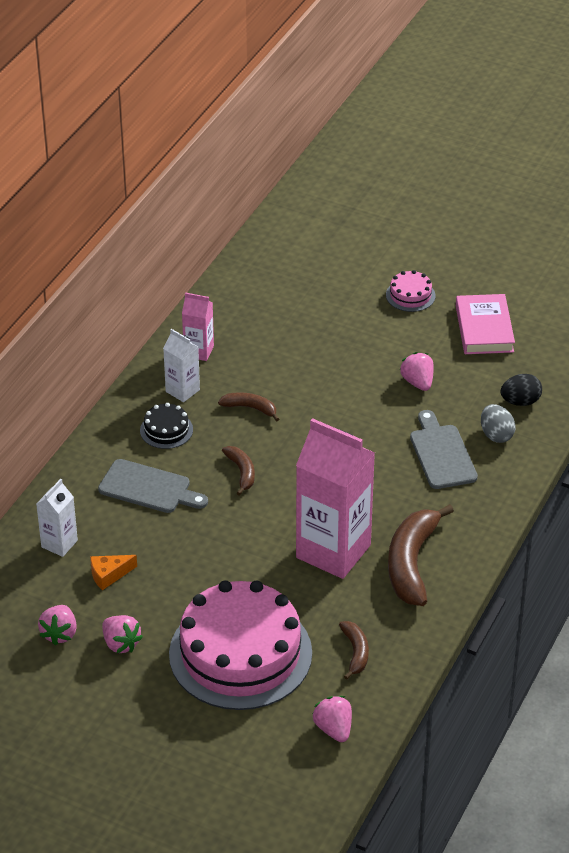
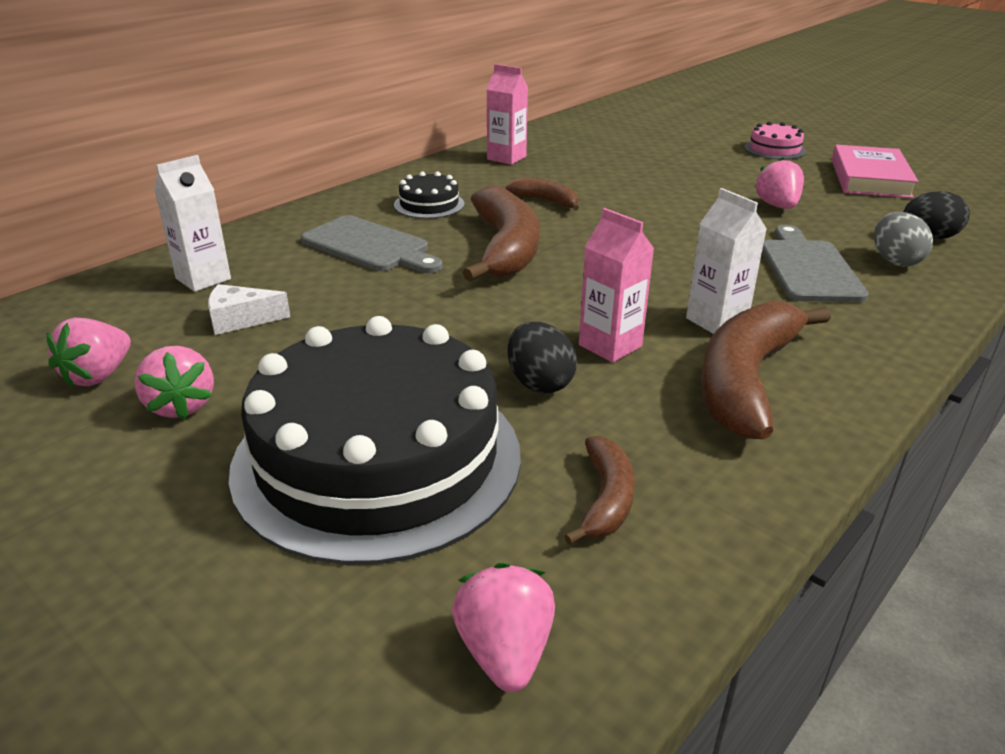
camera: 15 degrees right, 10 degrees down
(109, 575) = (240, 320): orange cheese -> white cheese
(182, 391) = (469, 180): white carton -> white carton (716, 321)
(240, 653) = (377, 458): pink cake -> black cake
(241, 472) = (505, 248): brown banana -> brown banana, size x1.95
(302, 588) = (539, 383): none -> black egg
(333, 551) = (610, 346): pink carton -> pink carton, size x0.48

